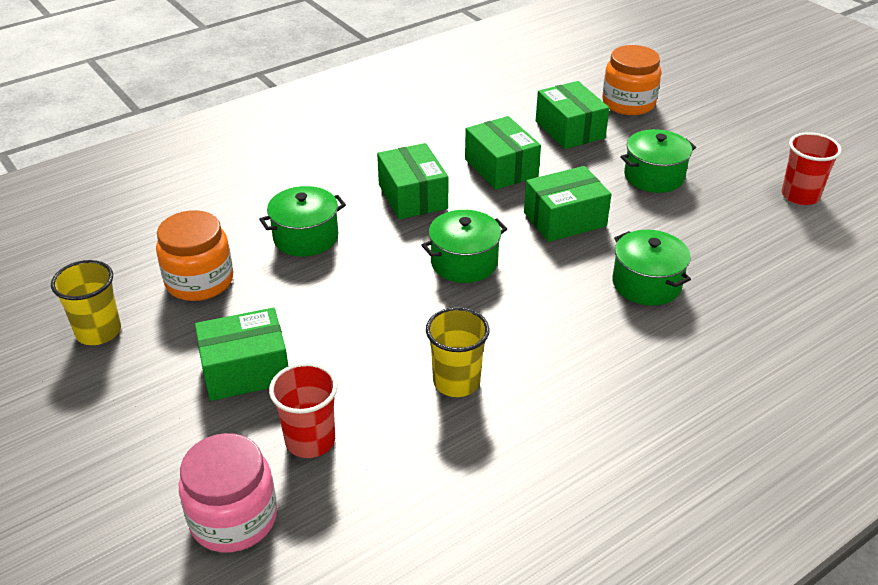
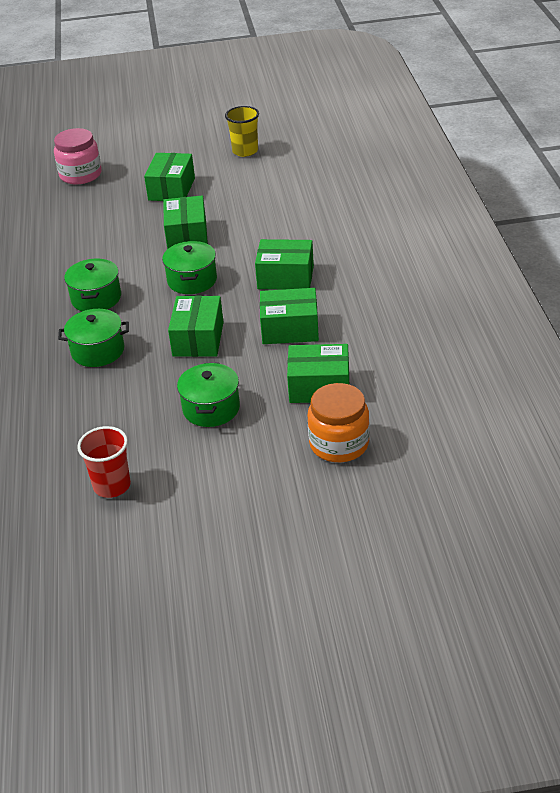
camera: 120 degrees right, 0 degrees up
(199, 281) = (262, 184): orange jar -> none
(305, 237) = (274, 225): green pot -> green pot (96, 298)
(310, 440) = (103, 200): red cup -> none
(367, 304) = (187, 235): none -> green box
(456, 382) = (94, 251): yellow cup -> none

